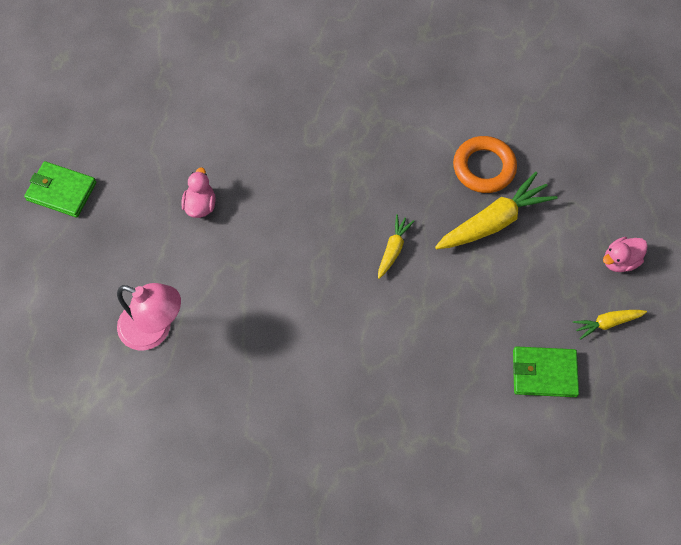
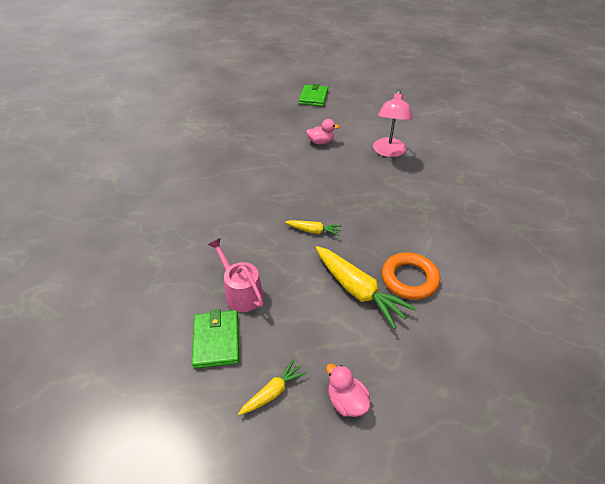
camera: 80 degrees right, 20 degrees down
(155, 330) = (234, 138): pink lamp -> pink lamp (388, 152)
(481, 343) = (241, 292): none -> pink watering can
(607, 323) = (273, 392): yellow carrot -> yellow carrot turned 75 degrees clockwise

